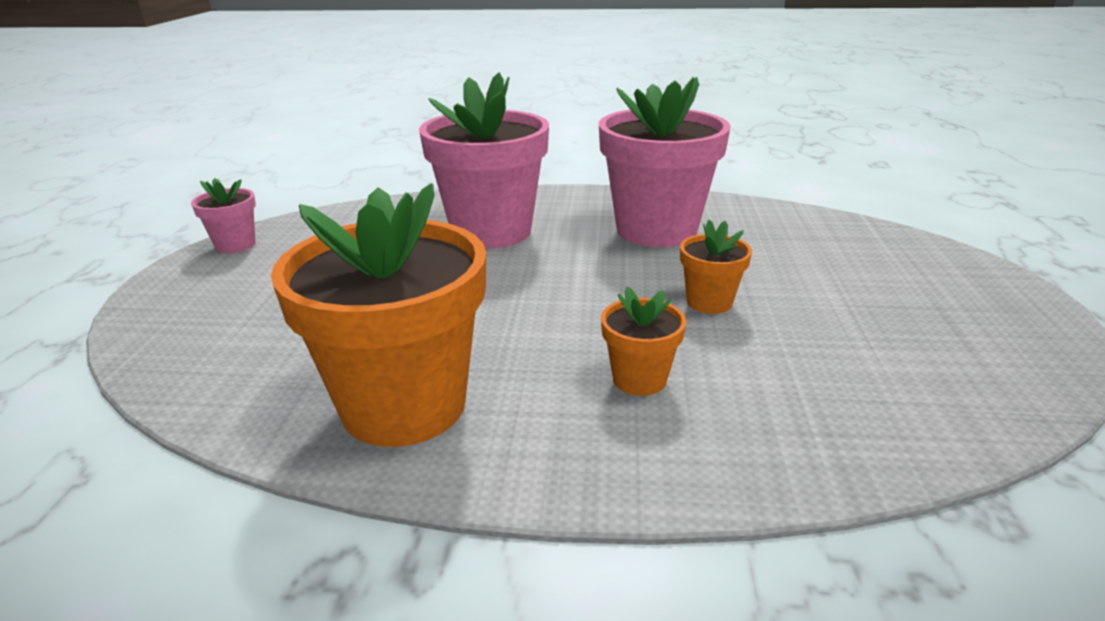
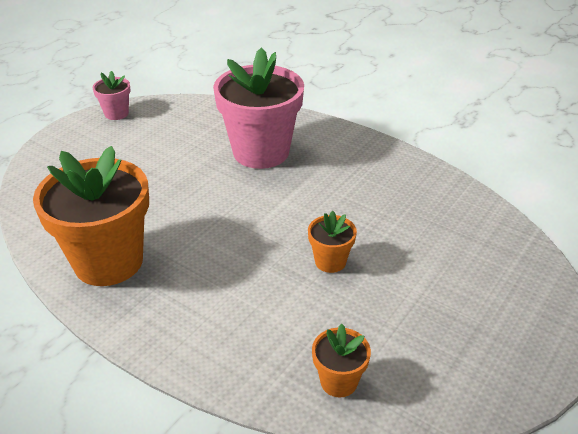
camera: 30 degrees right, 10 degrees up
(639, 379) = (231, 297): orange flower pot -> orange flower pot (338, 381)
(656, 230) = (365, 188): pink flower pot -> none

